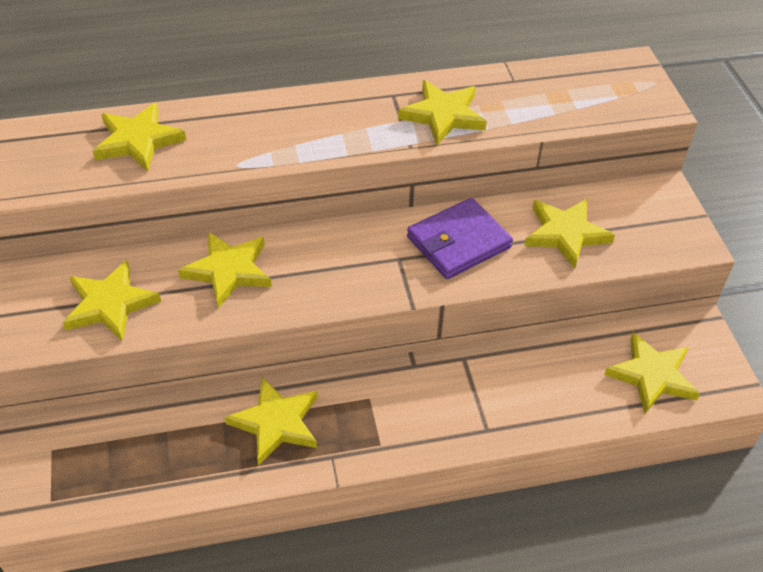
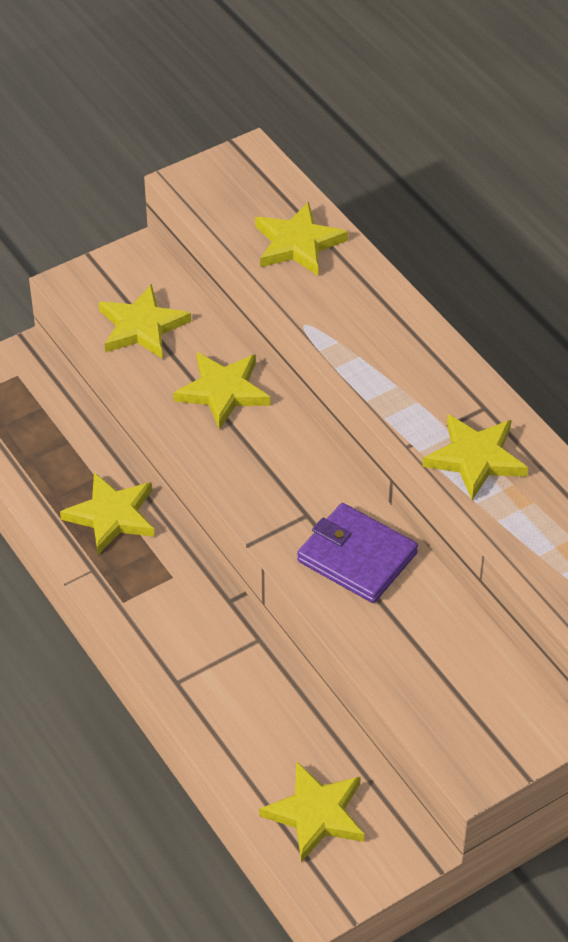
camera: 70 degrees right, 0 degrees up
(565, 234) = (421, 648): yellow star -> none

